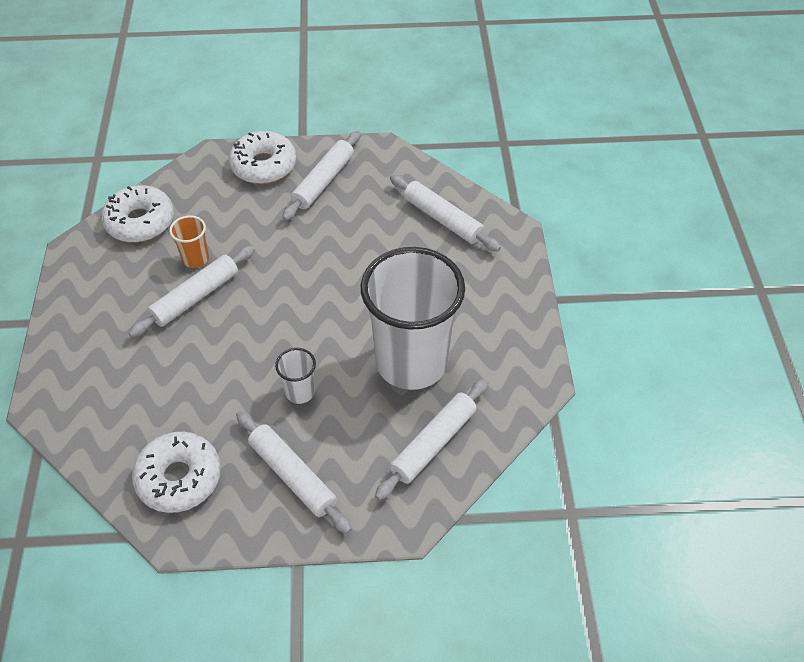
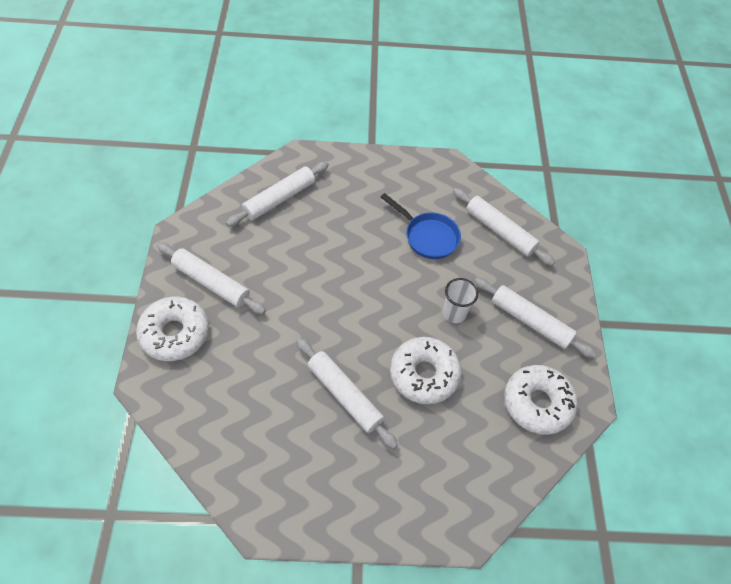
camera: 90 degrees left, 5 degrees up
(140, 222) = (232, 454): white donut -> white donut (424, 374)
(195, 259) = (295, 396): orange cup -> none
(293, 475) = (530, 321): white rolling pin -> white rolling pin turned 75 degrees clockwise
(411, 362) = (428, 236): white cup -> blue pan

